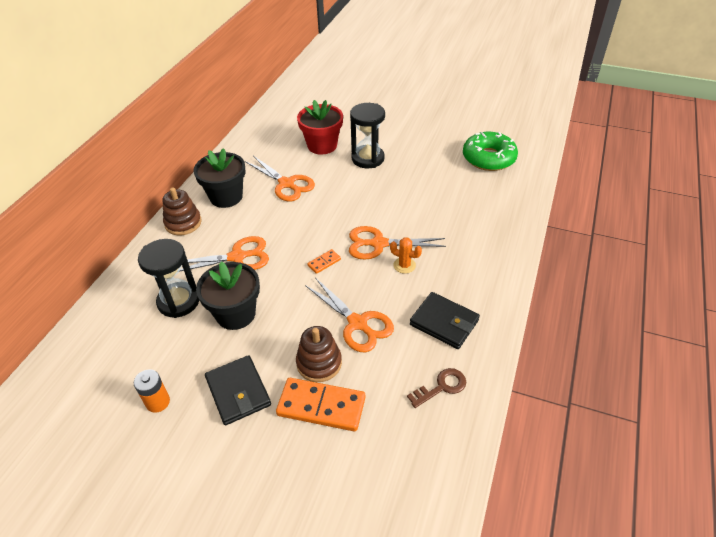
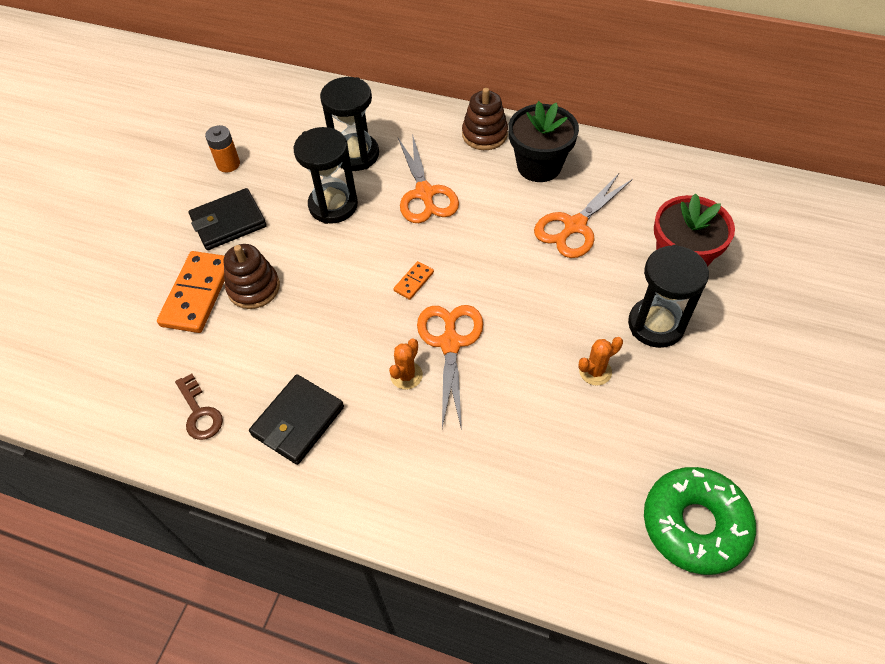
camera: 90 degrees right, 10 degrees up
(236, 314) = (333, 205): black flower pot -> black hourglass
(324, 262) = (414, 281): orange domino -> orange domino turned 75 degrees clockwise
(357, 323) = (307, 323): orange scissors -> none
(400, 183) = (595, 371): none -> orange cactus

